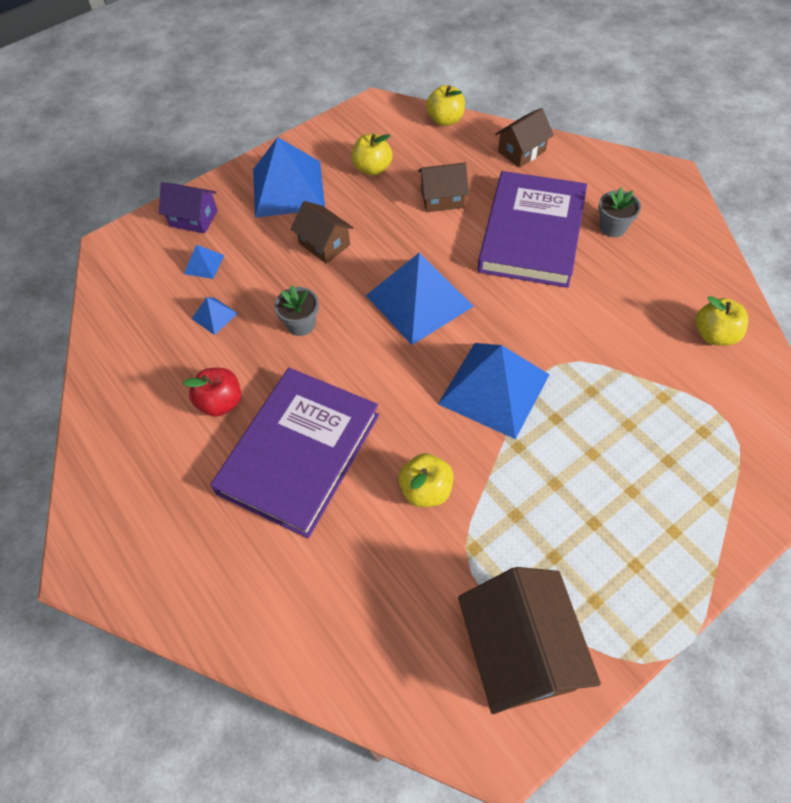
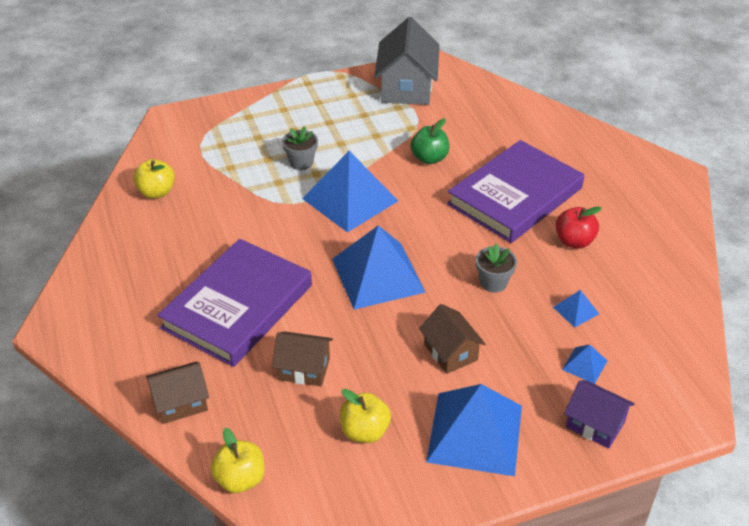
camera: 165 degrees left, 15 degrees down
(426, 490) = (429, 158): yellow apple -> green apple
(520, 651) = (406, 87): brown house -> grey house
(612, 227) = (158, 292): grey flower pot -> grey flower pot (301, 162)

